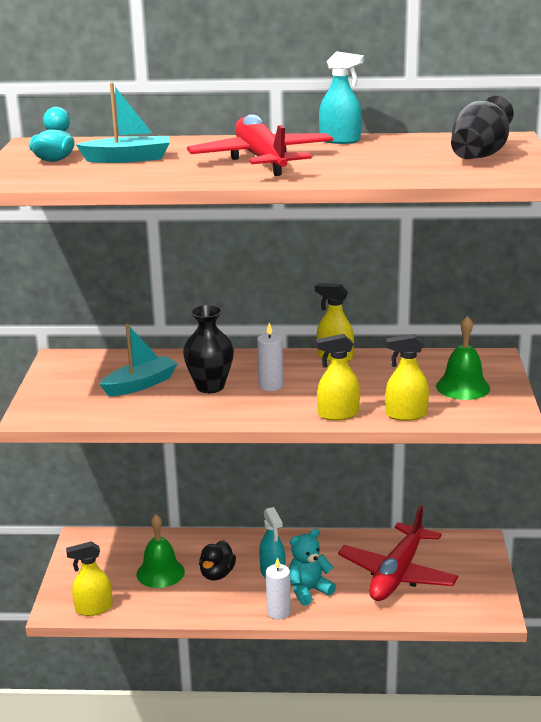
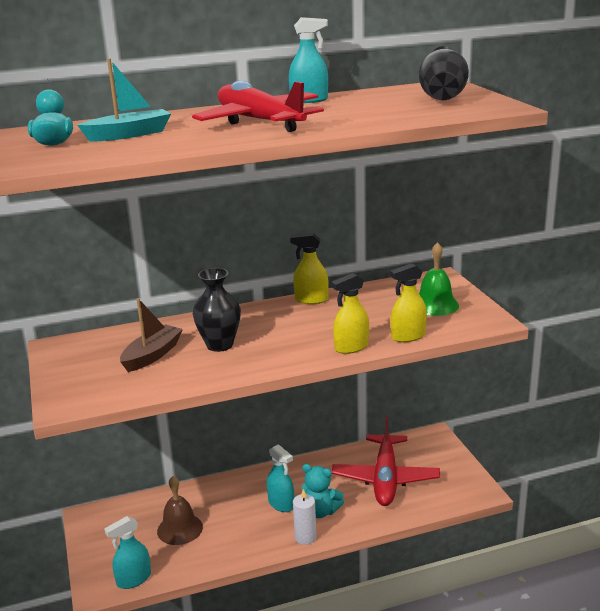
camera: 20 degrees left, 0 degrees up
(93, 608) = (133, 579): yellow spray bottle -> turquoise spray bottle
(140, 384) = (152, 355): turquoise boat -> brown boat
(160, 572) = (180, 529): green bell -> brown bell
(217, 574) = (232, 517): black duck -> none
(270, 386) = (274, 334): white candle -> none
(308, 590) = (320, 511): turquoise teddy bear -> turquoise teddy bear turned 105 degrees counterclockwise

